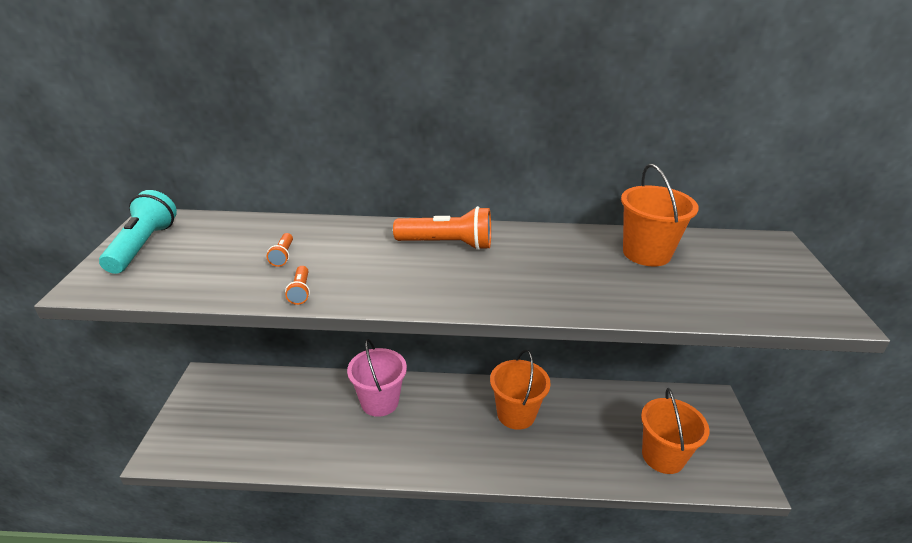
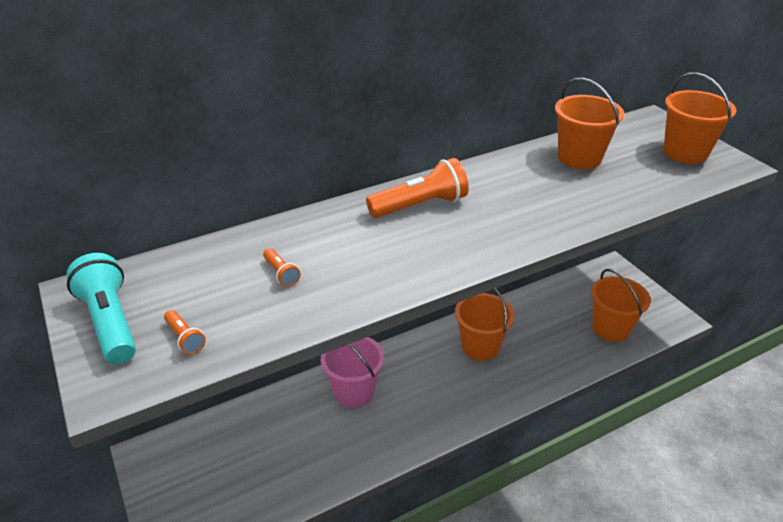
camera: 30 degrees left, 5 degrees up
(300, 291) = (343, 300): orange flashlight -> orange flashlight (185, 338)
(778, 285) = (685, 153): none -> orange bucket

